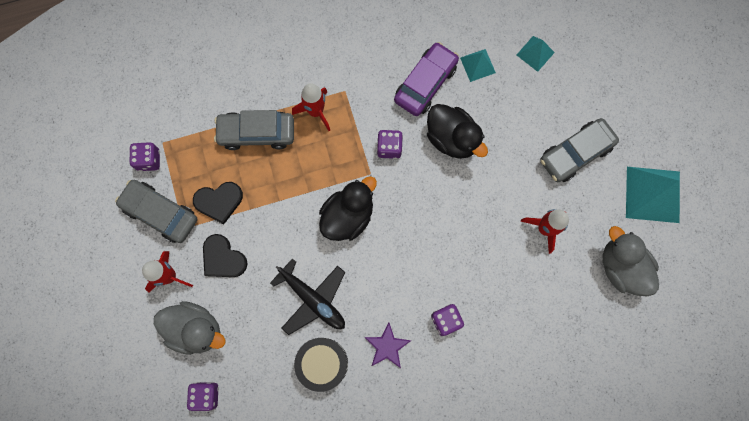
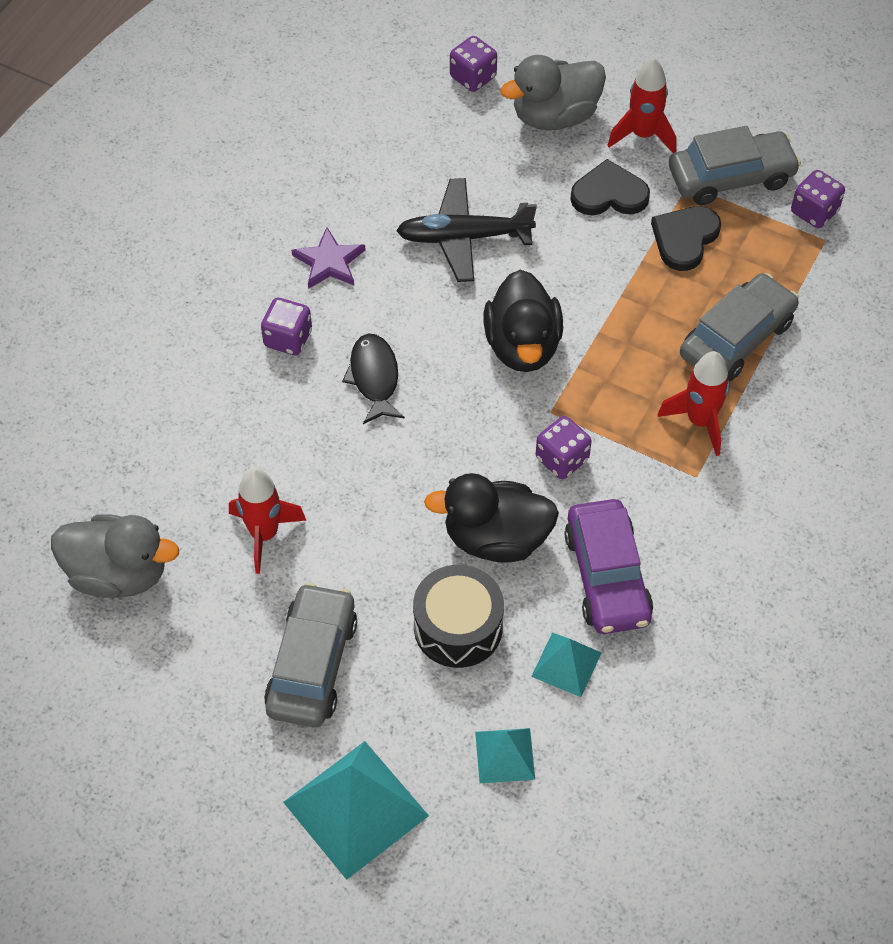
camera: 135 degrees right, 20 degrees down
(322, 363) = (383, 193): black drum -> black drum (458, 627)
(427, 262) = (374, 378): none -> black fish
(653, 194) = (153, 704): turquoise pyramid -> turquoise pyramid (355, 809)

